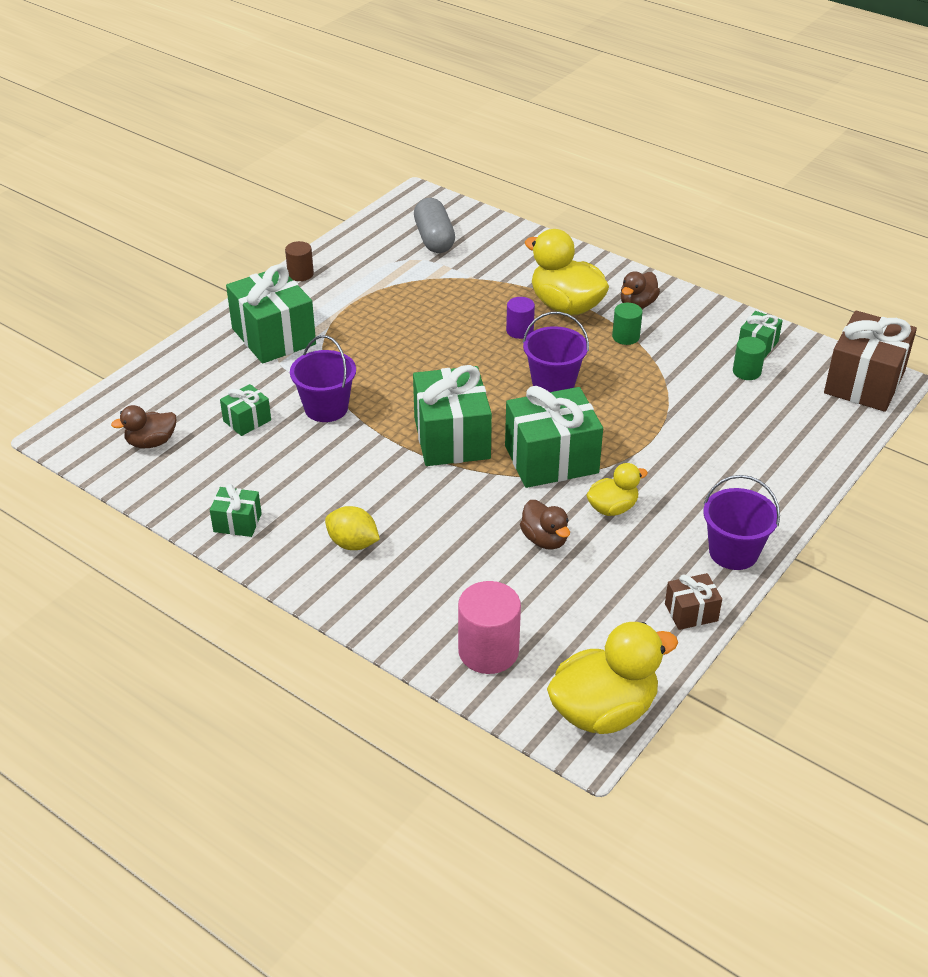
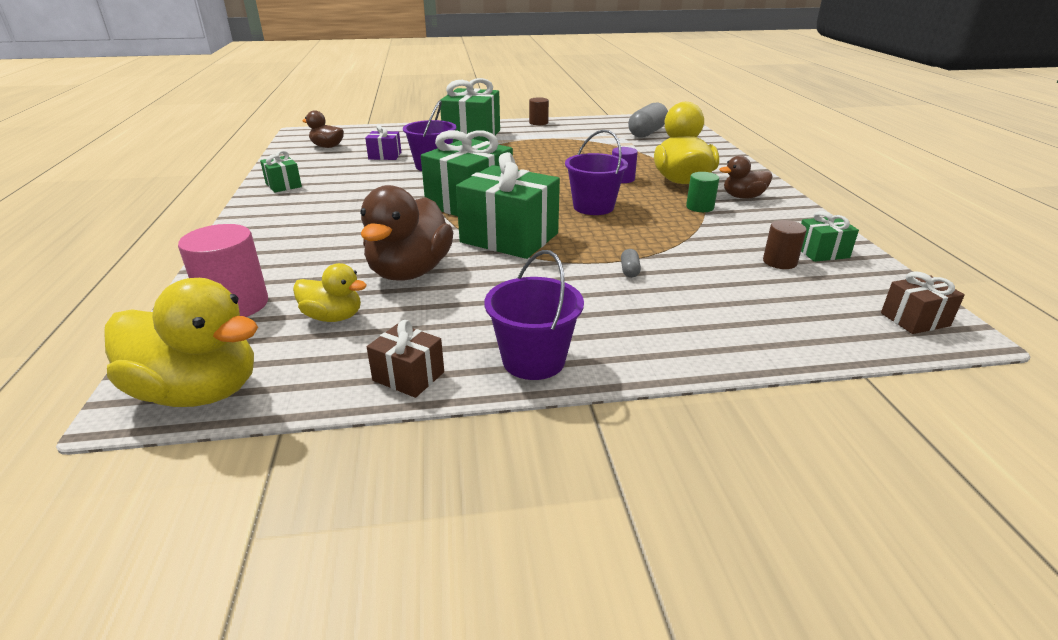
camera: 45 degrees right, 10 degrees down
(247, 420) = (385, 156): green gift -> purple gift
(353, 543) = (307, 217): yellow lemon -> none
(545, 539) = (410, 272): brown duck -> brown duck, size x1.80
(612, 508) = (494, 281): yellow duck -> yellow duck (333, 317)
(676, 440) = (629, 270): none -> grey capsule
(746, 372) = (779, 262): green cylinder -> brown cylinder
(864, 382) = (915, 319): brown gift -> brown gift, size x0.49

